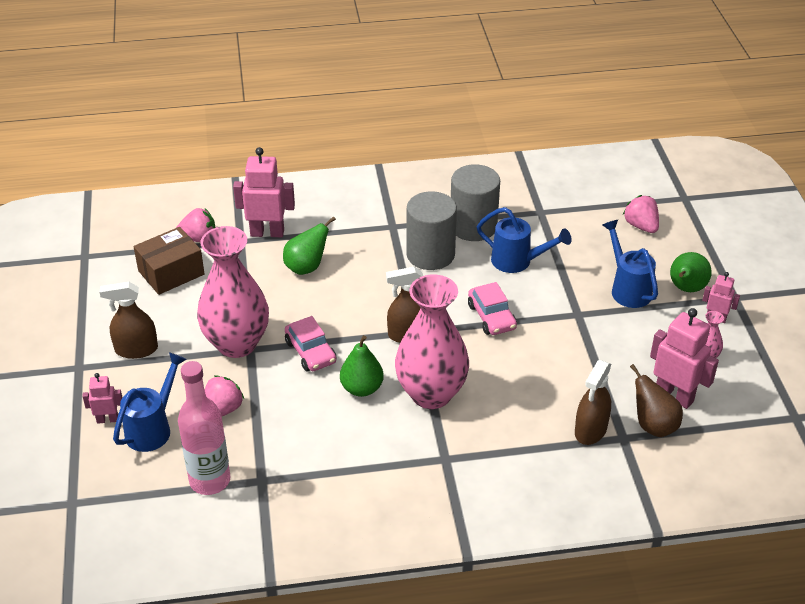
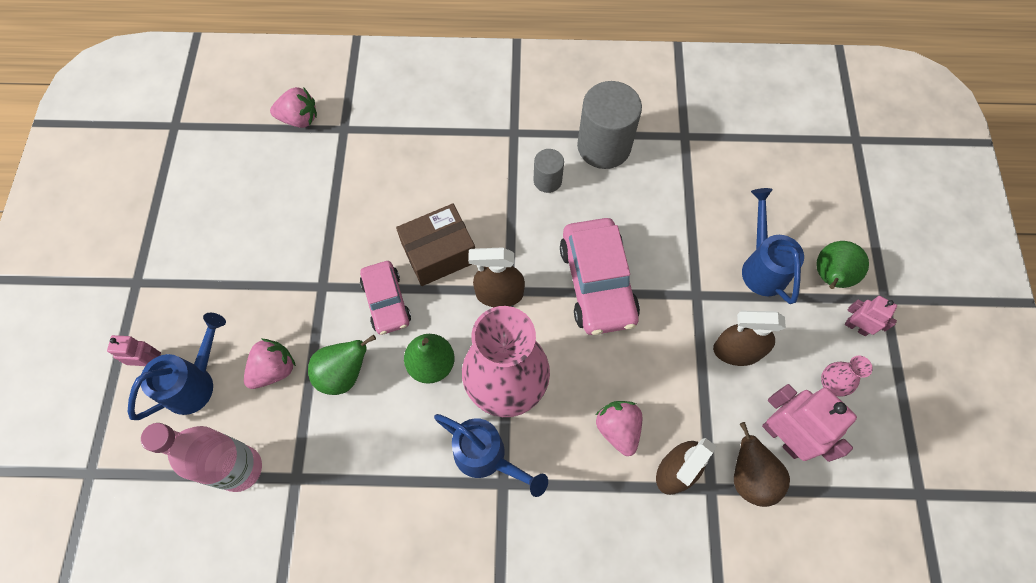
camera: 10 degrees right, 25 degrees up
(136, 349) = (201, 267): brown spray bottle -> brown spray bottle (737, 351)
(171, 272) = (260, 163): brown box -> brown box (439, 253)
(237, 344) = (309, 277): pink vase -> none
(267, 233) = (375, 121): pink robot -> none
(306, 267) = (407, 178): green pear -> green pear (344, 374)
(430, 254) = (547, 180): grey cylinder -> grey cylinder, size x0.52
(491, 317) = (597, 283): pink car -> pink car, size x1.62
(518, 262) = (643, 206): blue watering can -> blue watering can (487, 457)
(641, 226) = (796, 174): pink strawberry -> pink strawberry (618, 429)

